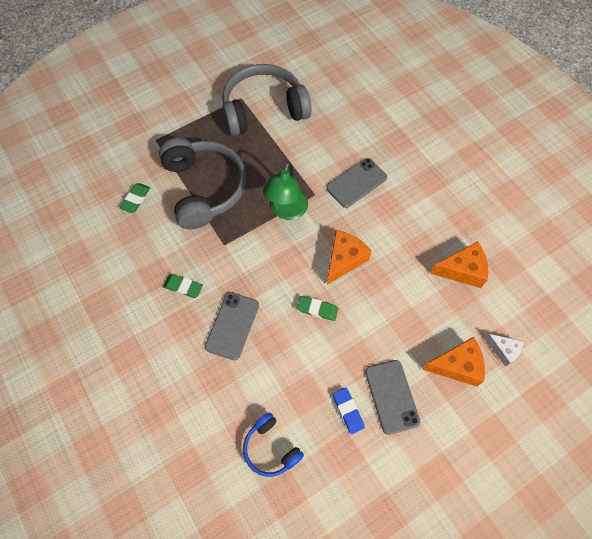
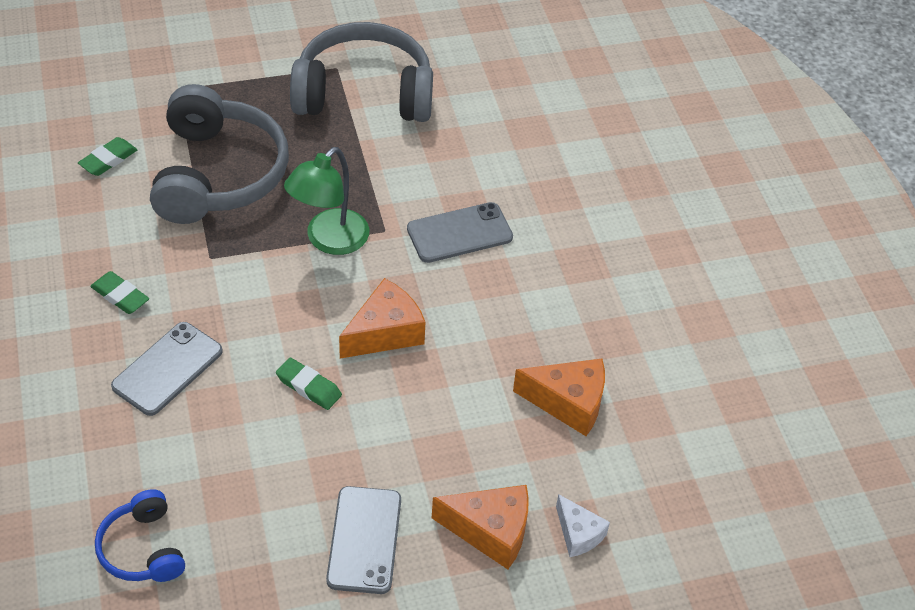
camera: 15 degrees right, 15 degrees down
(348, 411) = (286, 537): blue eraser -> none

